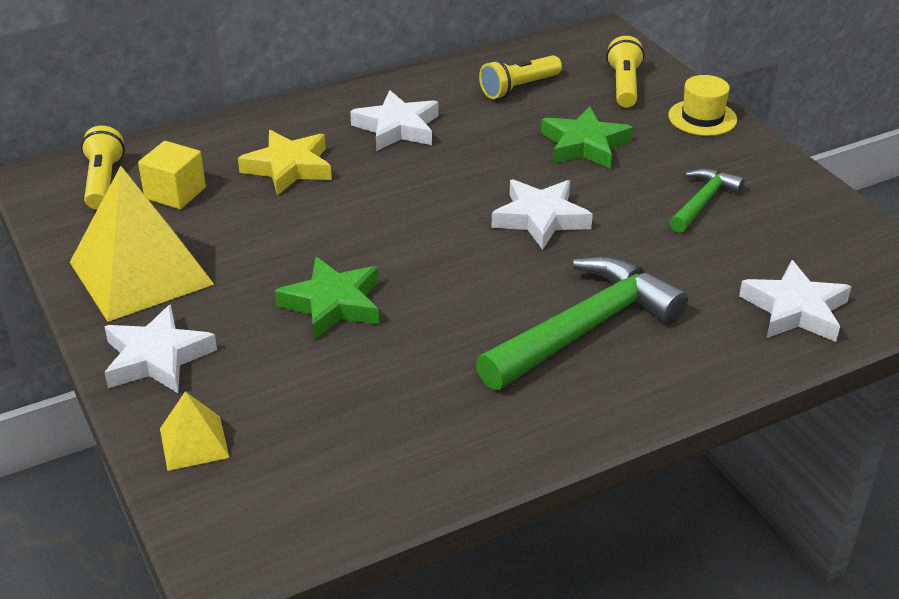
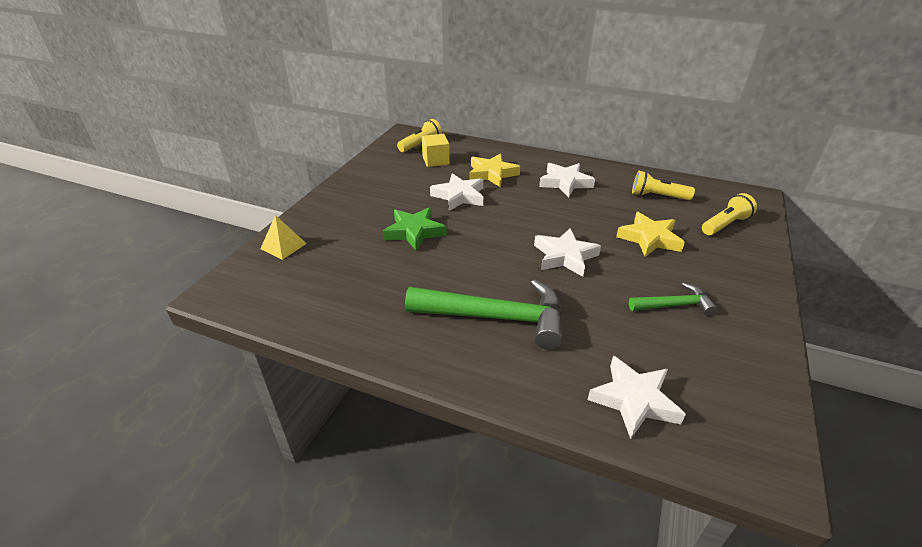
camera: 50 degrees right, 0 degrees up
(141, 273) = (376, 180): yellow pyramid -> none
(157, 358) = (328, 210): white star -> white star (459, 196)
(584, 145) = (649, 239): green star -> yellow star
(702, 118) = (751, 265): yellow hat -> none

